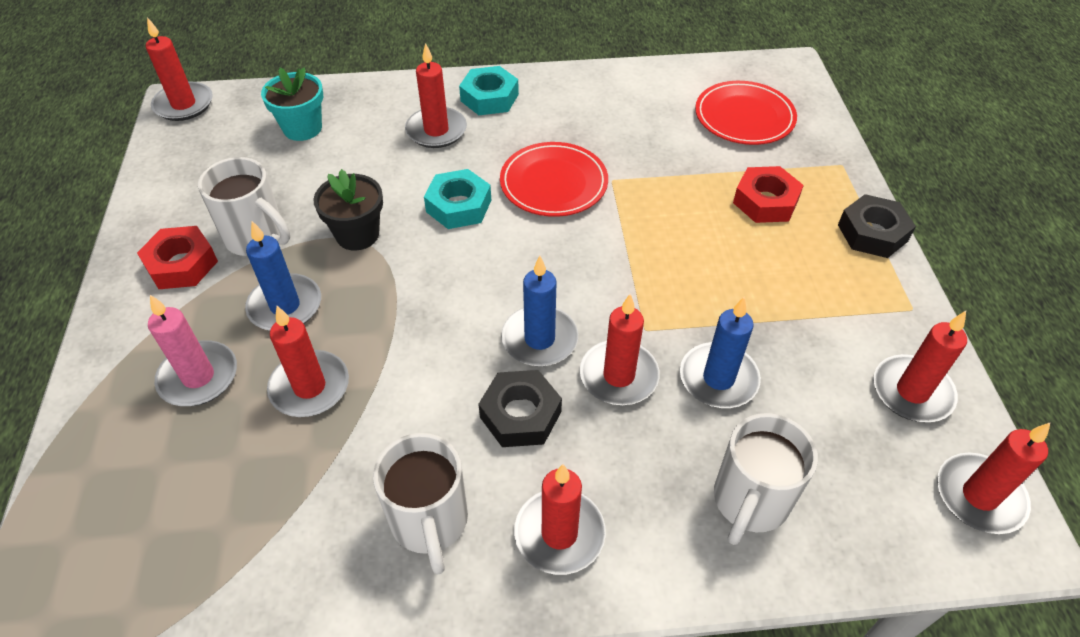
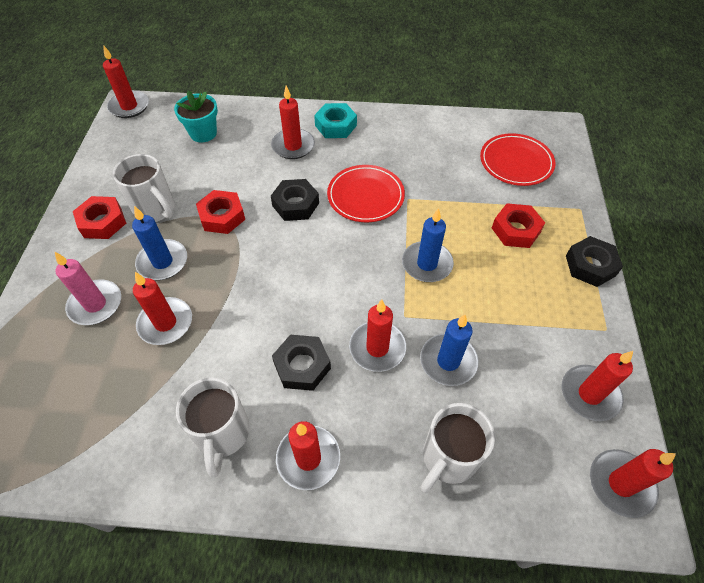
camera: 10 degrees right, 5 degrees up
(357, 234) = (222, 216): black flower pot -> red nut
(459, 206) = (295, 204): turquoise nut -> black nut
(539, 339) = (328, 312): blue candle -> blue candle (427, 264)

